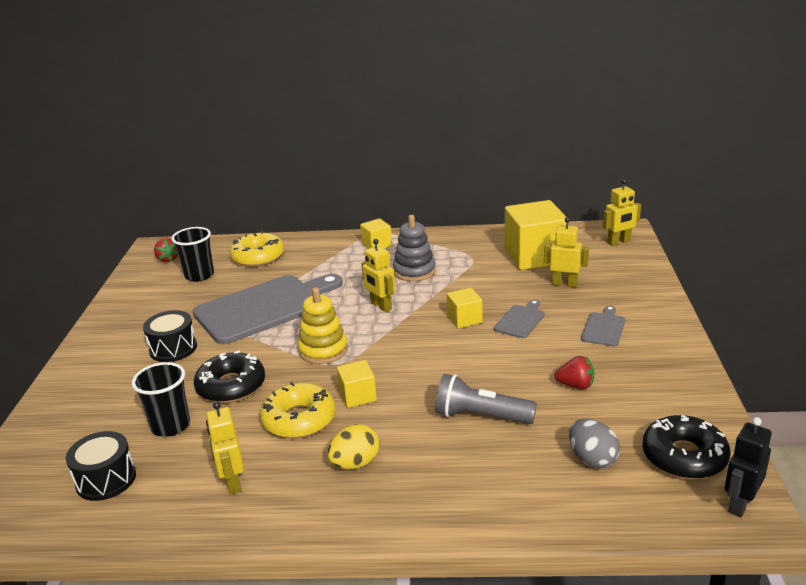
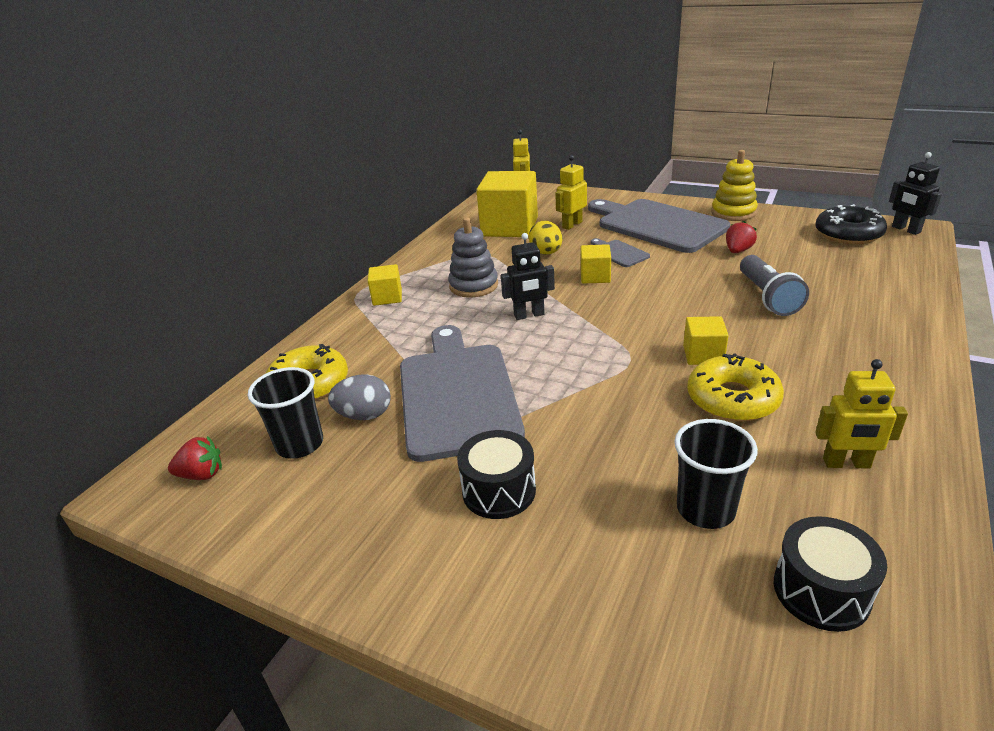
camera: 65 degrees left, 5 degrees up
(231, 386) = (635, 443): black donut -> none
(323, 350) = (596, 364): yellow stacking toy -> yellow stacking toy (733, 213)
(355, 463) = (826, 374): yellow egg -> yellow egg (546, 253)
(381, 306) = (529, 315): yellow robot -> black robot
(481, 416) = (767, 297): grey flashlight -> grey flashlight turned 45 degrees counterclockwise
(592, 459) = (844, 264): grey egg -> grey egg (364, 415)
(604, 328) = (657, 225): grey cutting board -> grey cutting board, size x2.34

